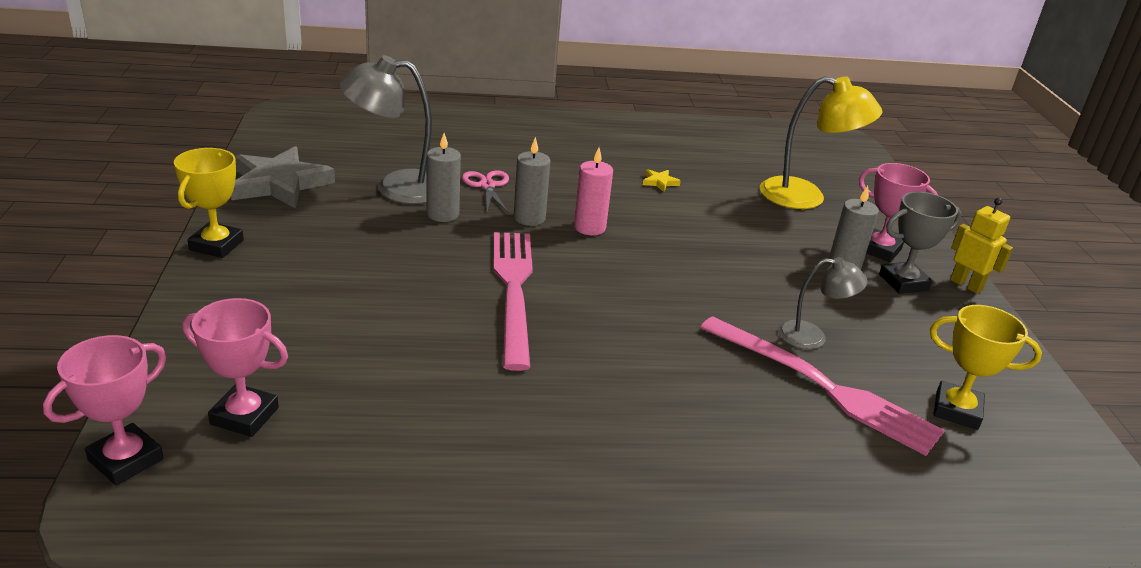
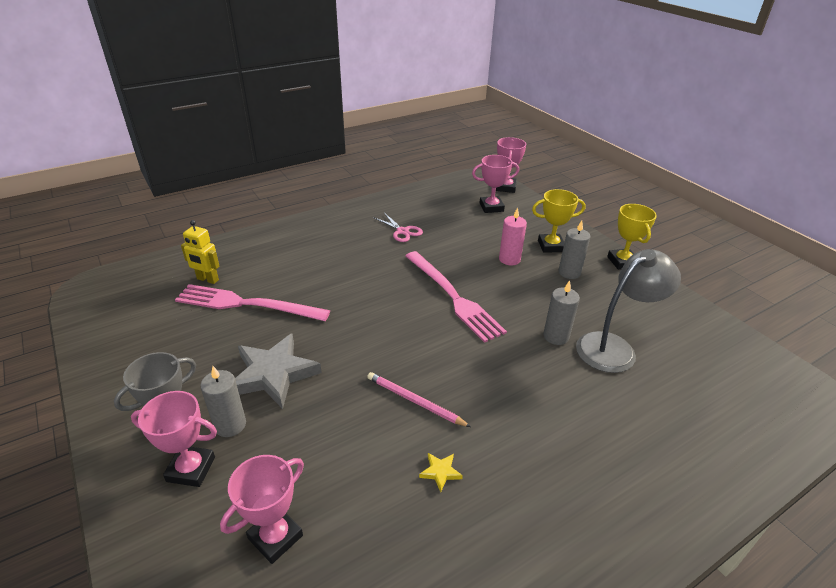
camera: 155 degrees right, 5 degrees up
(279, 184) = (675, 315): grey star -> grey star (273, 374)
(487, 186) = (565, 382): pink scissors -> pink scissors (402, 231)
(529, 218) = (501, 361): grey candle -> grey candle (569, 272)
(589, 227) = (453, 372): pink candle -> pink candle (509, 259)
(649, 222) = (415, 401): none -> pink pencil
(806, 197) = (275, 537): yellow lamp -> pink trophy
(812, 337) = (255, 337): grey lamp -> none
(956, 410) = (162, 318): yellow trophy -> yellow trophy (551, 246)
(966, 285) = (108, 453): yellow robot -> yellow robot (207, 279)

